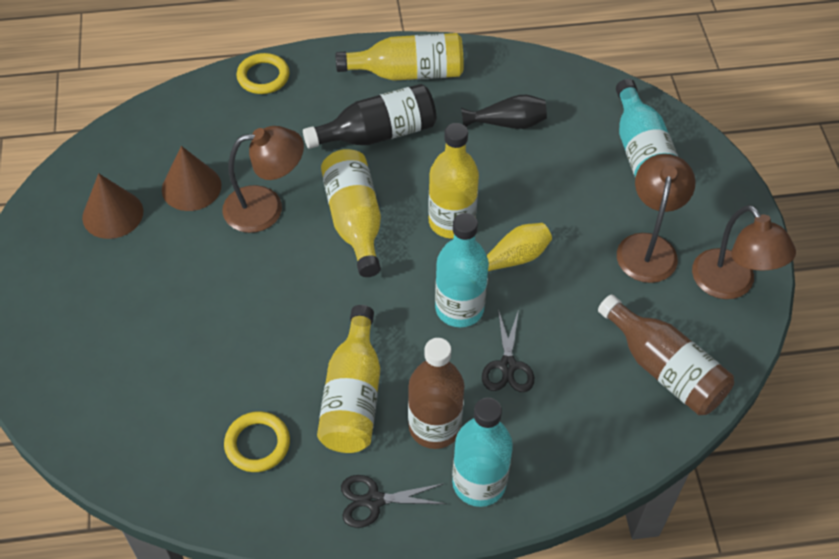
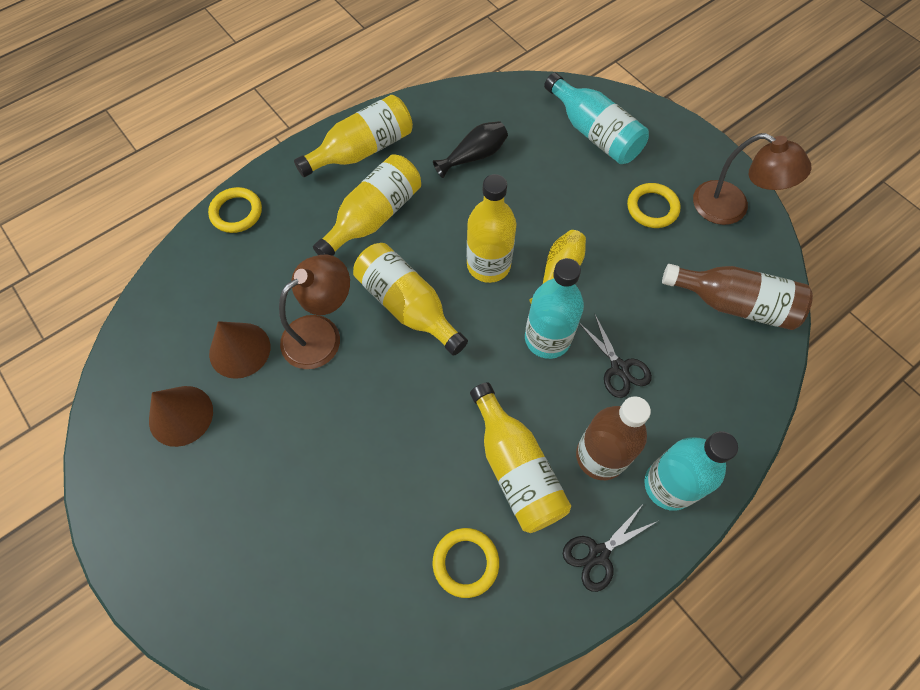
camera: 30 degrees left, 10 degrees up
(378, 134) = (374, 217): black bottle -> yellow bottle
(648, 247) = (652, 208): brown lamp -> yellow ring

